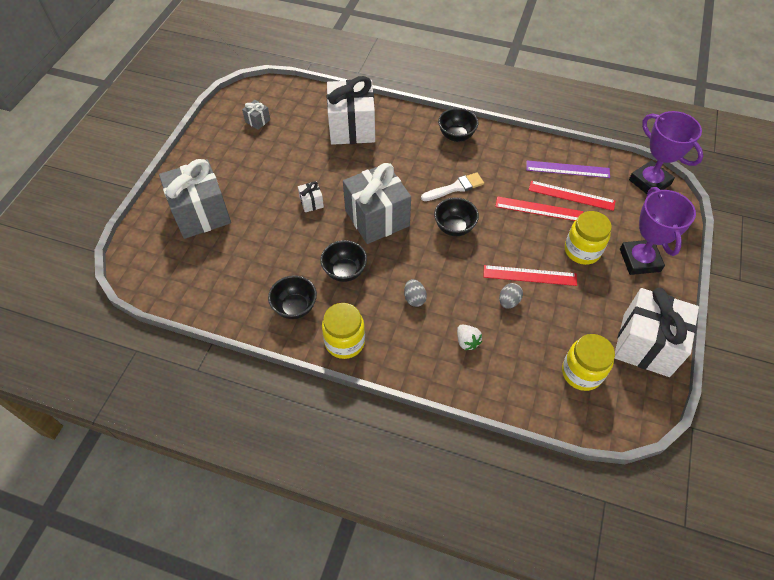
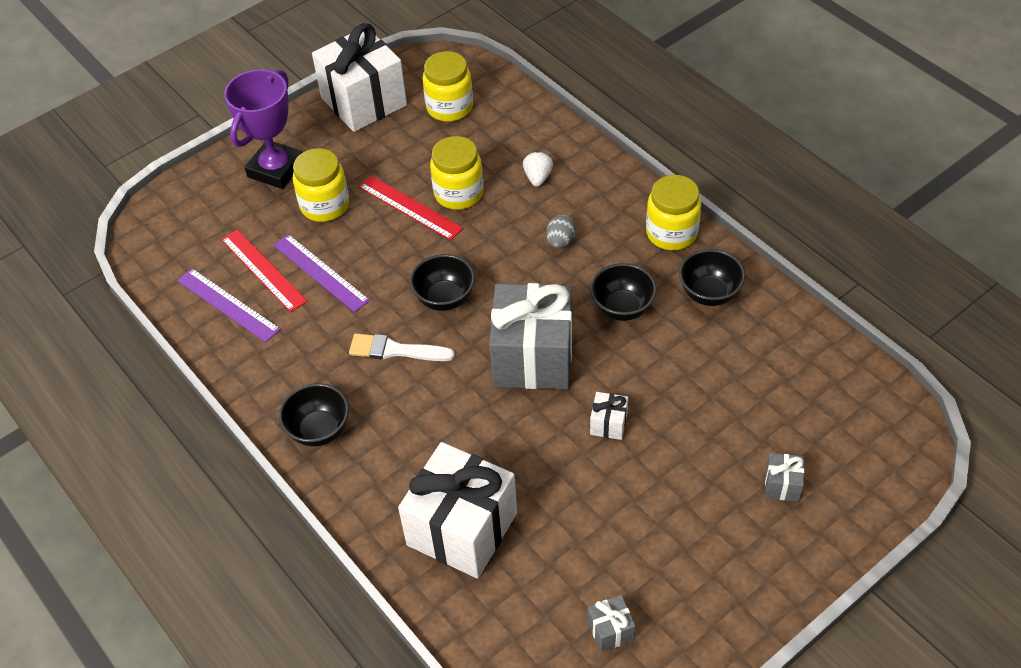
camera: 145 degrees left, 5 degrees down
(201, 213) = (782, 485): grey gift -> grey gift, size x0.41
(508, 301) = (458, 193): grey egg -> yellow jar
(539, 209) = (320, 272): red ruler -> purple ruler
(649, 182) = (154, 241): purple trophy -> none

